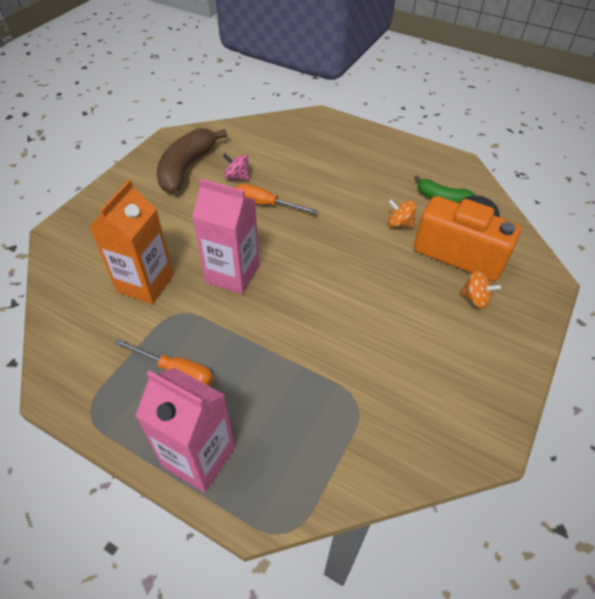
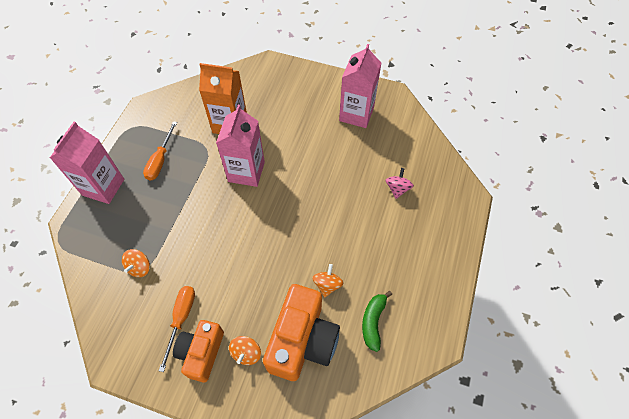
camera: 80 degrees right, 10 degrees up
(186, 168) = (356, 114): brown banana -> pink carton
(237, 177) = (355, 150): pink spinning top -> pink spinning top (397, 189)
(266, 204) = (327, 177): orange screwdriver -> orange screwdriver (181, 319)
(354, 405) = (139, 267): none -> orange spinning top
(476, 341) = (201, 353): none -> orange camera

